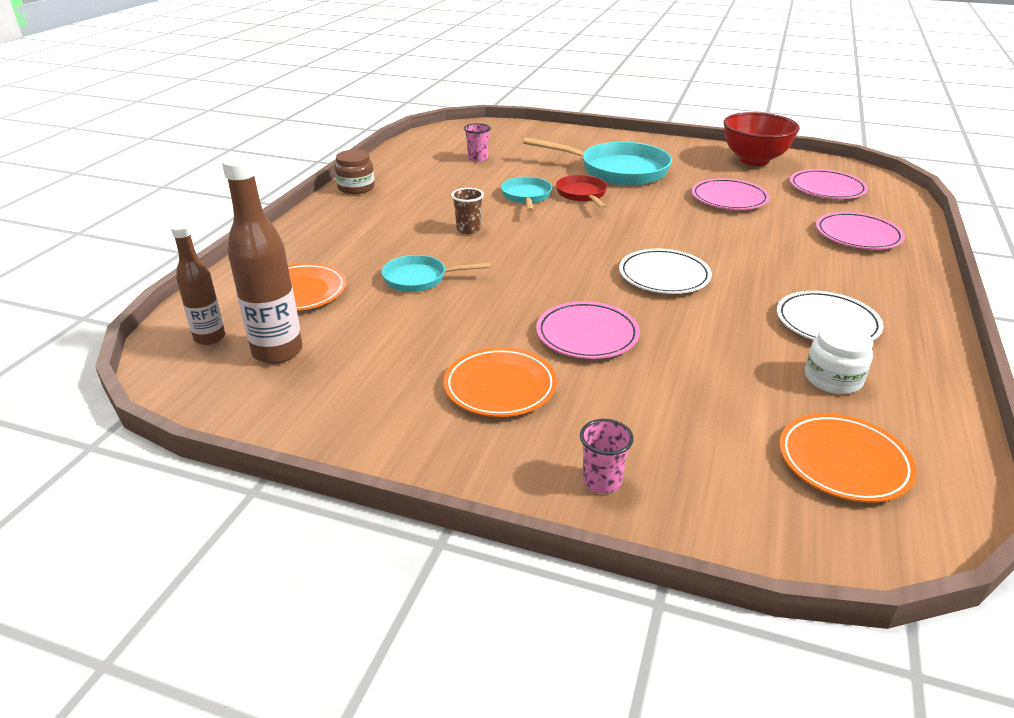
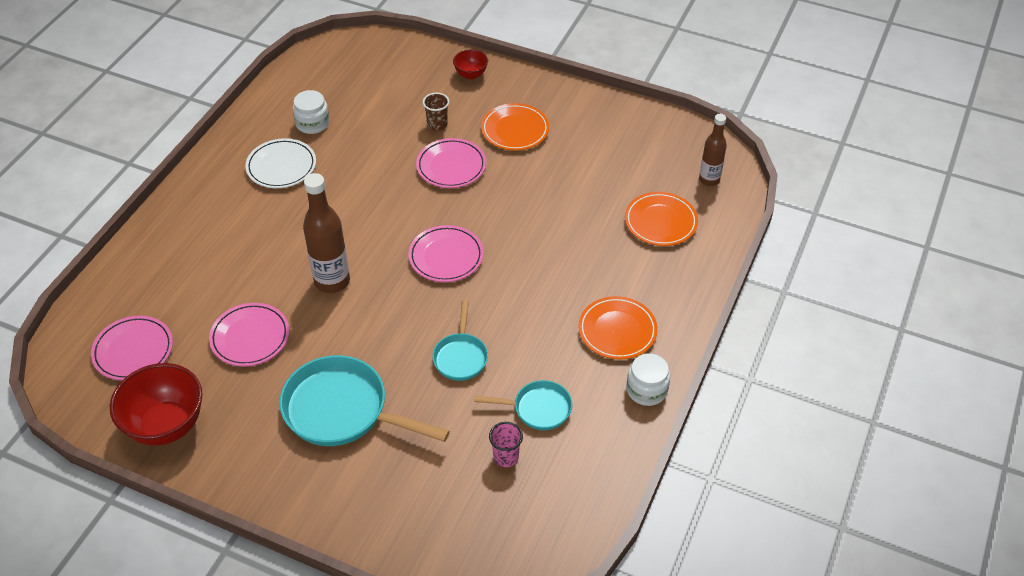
camera: 175 degrees left, 15 degrees up
(277, 352) = (658, 165): brown bottle -> brown bottle (332, 281)
(356, 187) = (646, 390): brown jar -> white jar
(419, 279) = (568, 231): turquoise pan -> turquoise pan (538, 409)
(468, 229) = (525, 299): brown cup -> brown cup (437, 125)
(582, 194) = (400, 357): red pan -> none
(602, 481) = (471, 74): pink cup -> red bowl
(664, 276) = (372, 222): white plate -> none
(843, 462) = (345, 76): orange plate -> orange plate (617, 331)
(857, 235) = (173, 265): pink plate -> pink plate (446, 257)

